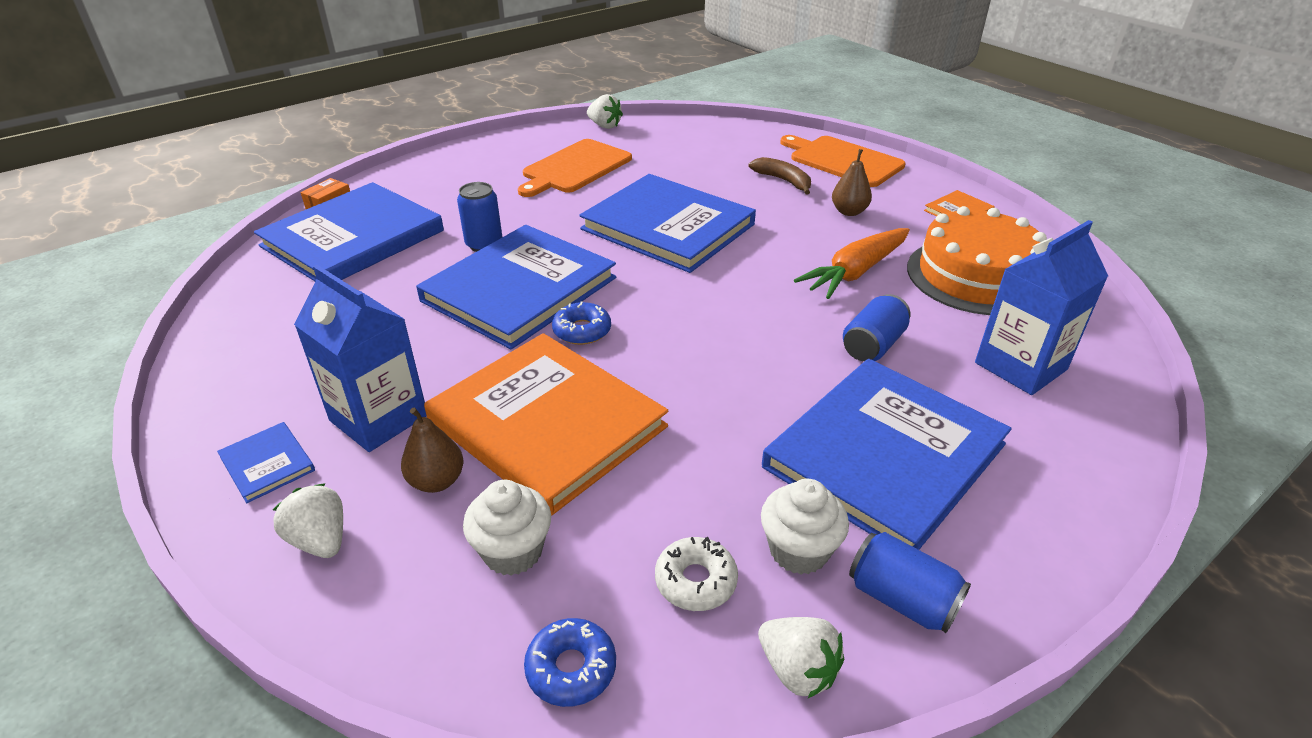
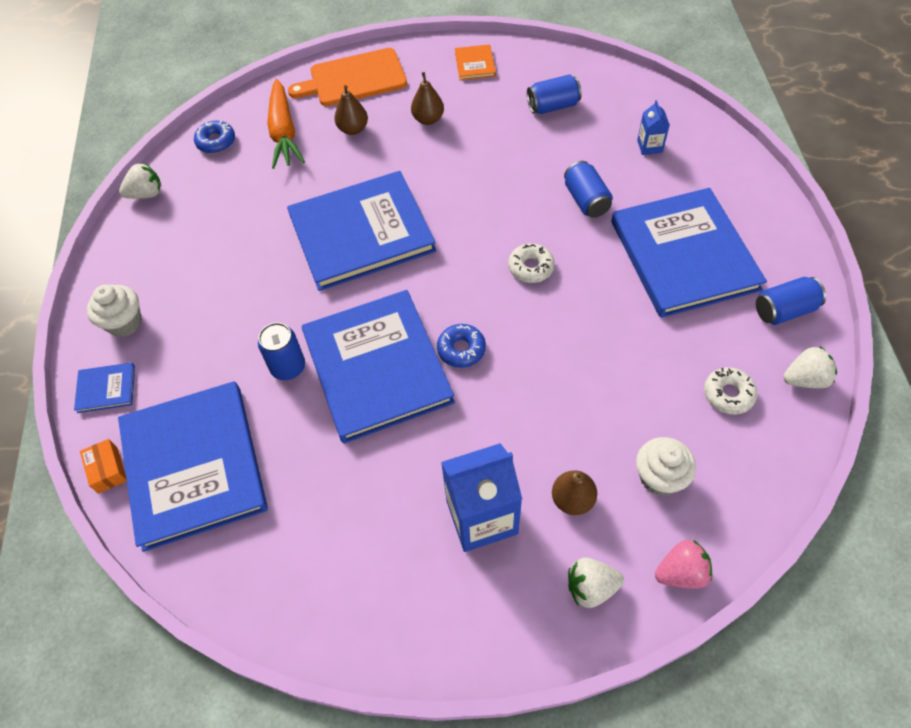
camera: 55 degrees left, 20 degrees up
(267, 464) = (490, 606): blue book -> blue book (106, 389)
(375, 625) = (681, 572): none -> pink strawberry
(547, 424) = (552, 413): orange book -> none
(571, 668) = (758, 480): blue donut -> blue donut (216, 142)
(575, 168) = (209, 250): orange cutting board -> none
(732, 339) = (531, 267): none -> white donut
(783, 180) = (353, 129): brown banana -> brown pear
(798, 550) = (731, 335): white cupcake -> white cupcake (124, 323)
(855, 272) = (504, 161): orange carrot -> orange carrot (284, 132)
(976, 276) = (553, 106): orange cake -> blue can
(1020, 366) = (649, 146): blue carton -> blue carton, size x0.48

